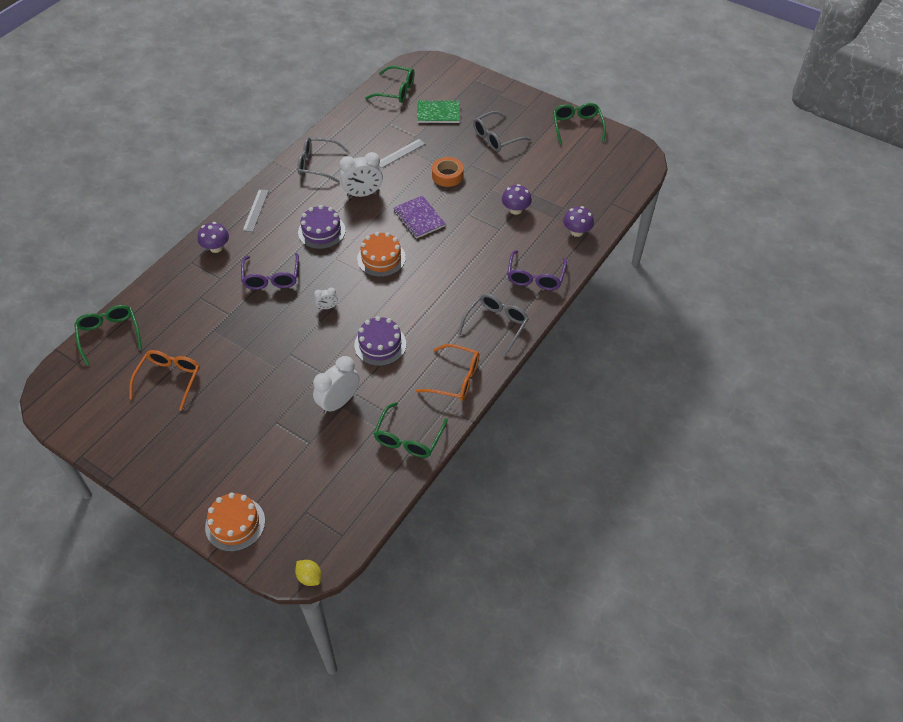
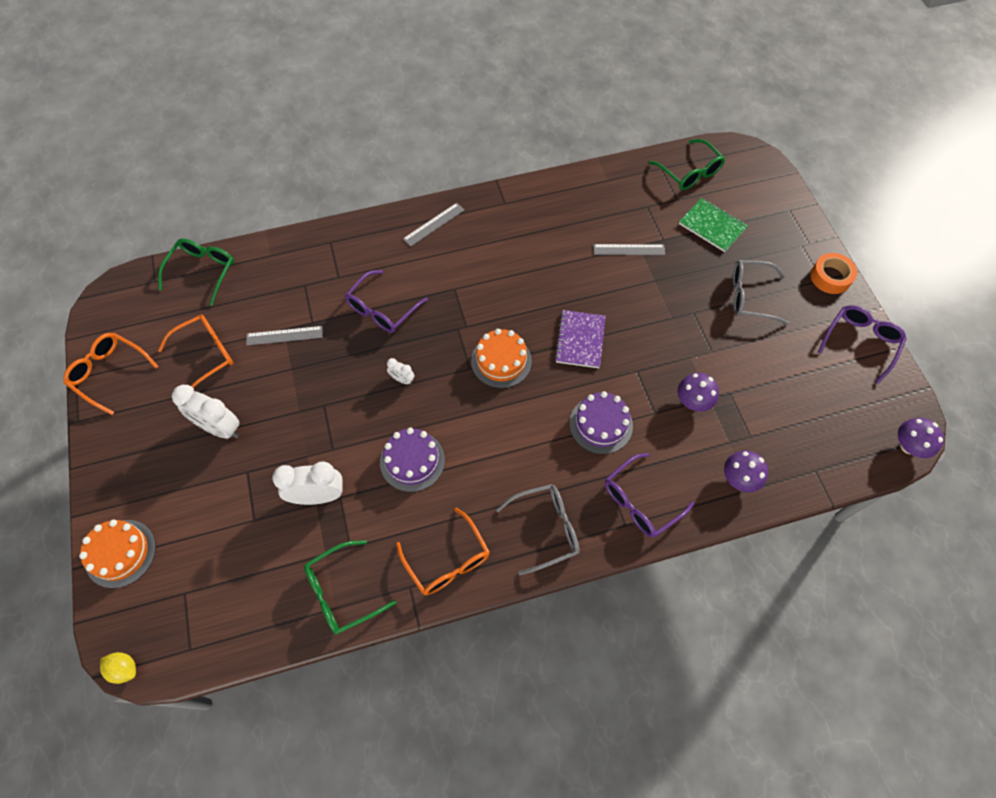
camera: 40 degrees right, 10 degrees up
(104, 436) = (109, 373): none -> orange glasses
(216, 247) = (364, 242): purple mushroom -> purple mushroom (909, 446)
(217, 333) = (284, 336): none -> grey ruler
(309, 577) = (124, 669): yellow lemon -> yellow lemon turned 60 degrees counterclockwise
(317, 164) = (535, 210): grey glasses -> none
(321, 231) = (472, 289): purple cake -> purple cake (601, 424)
(363, 194) = (549, 273): white clock -> white clock (220, 428)
(447, 175) = (655, 309): orange tape -> orange tape (830, 277)
(577, 126) = (860, 342): green glasses -> purple glasses

